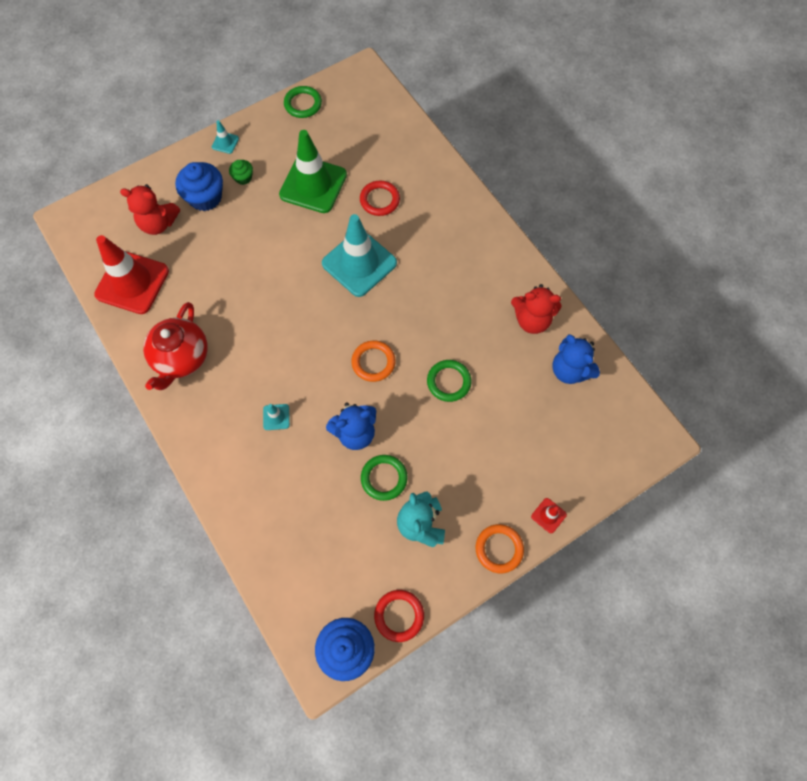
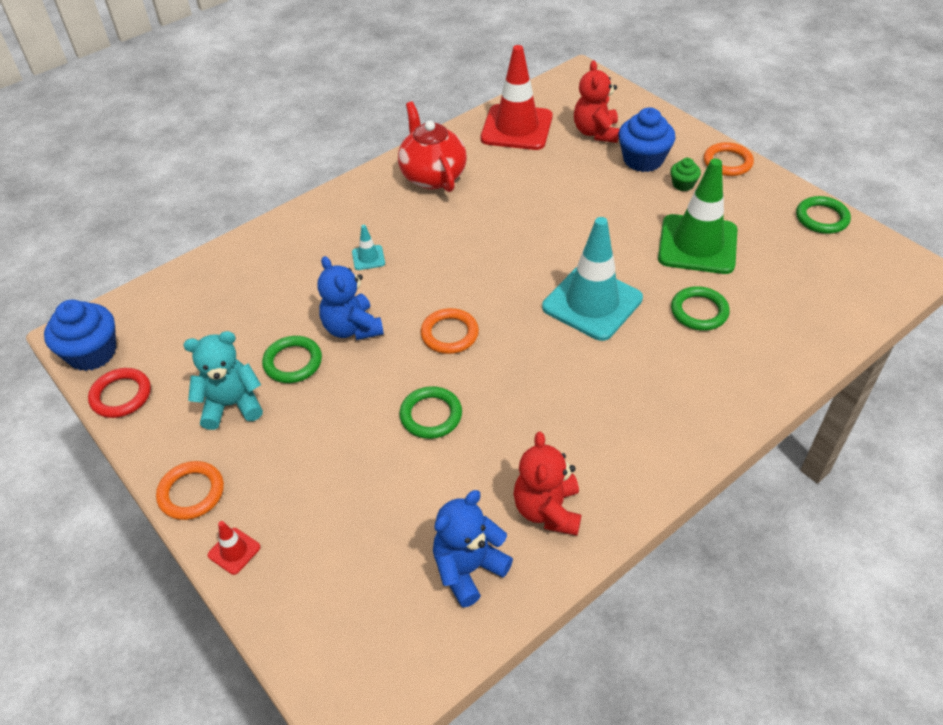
camera: 85 degrees right, 20 degrees down
(181, 358) = (432, 176): red teapot -> red teapot turned 60 degrees clockwise
(225, 142) = (727, 162): turquoise traffic cone -> orange ring
(379, 200) = (699, 311): red ring -> green ring

